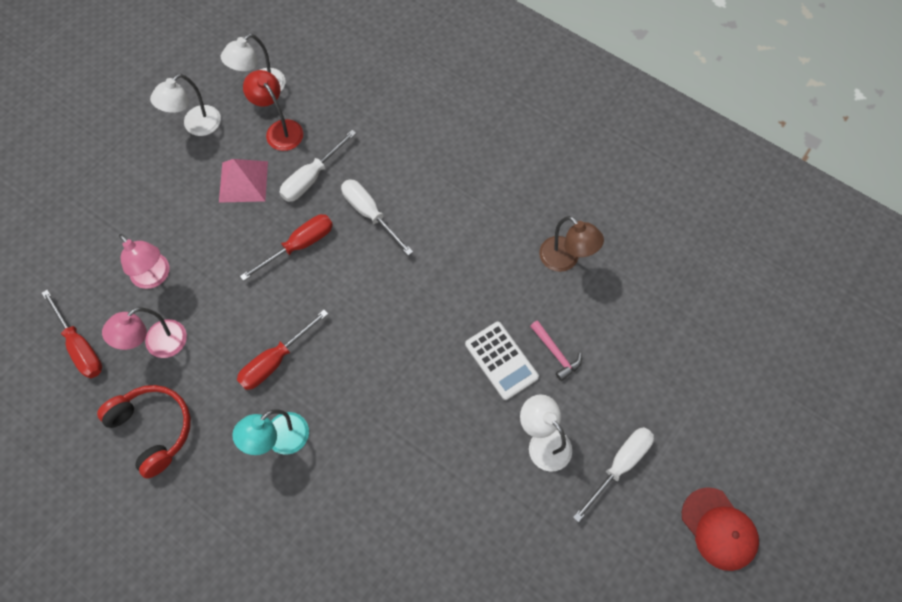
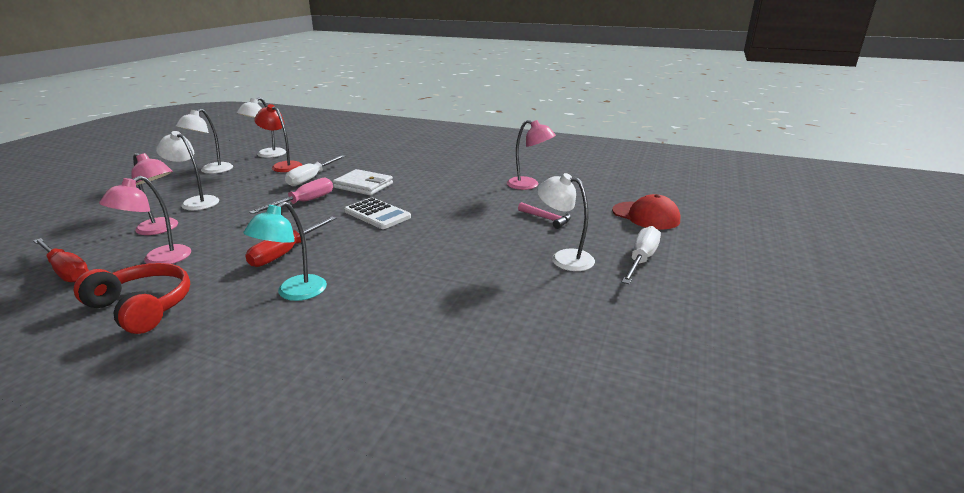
camera: 15 degrees left, 40 degrees down
(183, 215) = (195, 202): none -> white lamp
(243, 181) = (252, 185): pink pyramid -> none
(299, 245) = (304, 202): red screwdriver -> pink screwdriver
(370, 214) = (363, 185): white screwdriver -> white wallet
(501, 360) = (502, 227): white calculator -> white calculator (377, 214)
(565, 260) = (529, 185): brown lamp -> pink lamp
(719, 529) = (759, 277): red cap -> red cap (646, 216)

